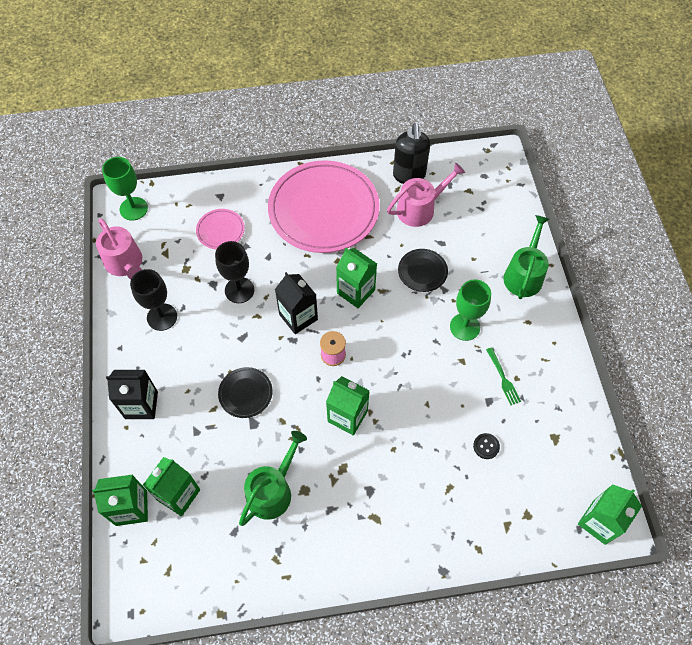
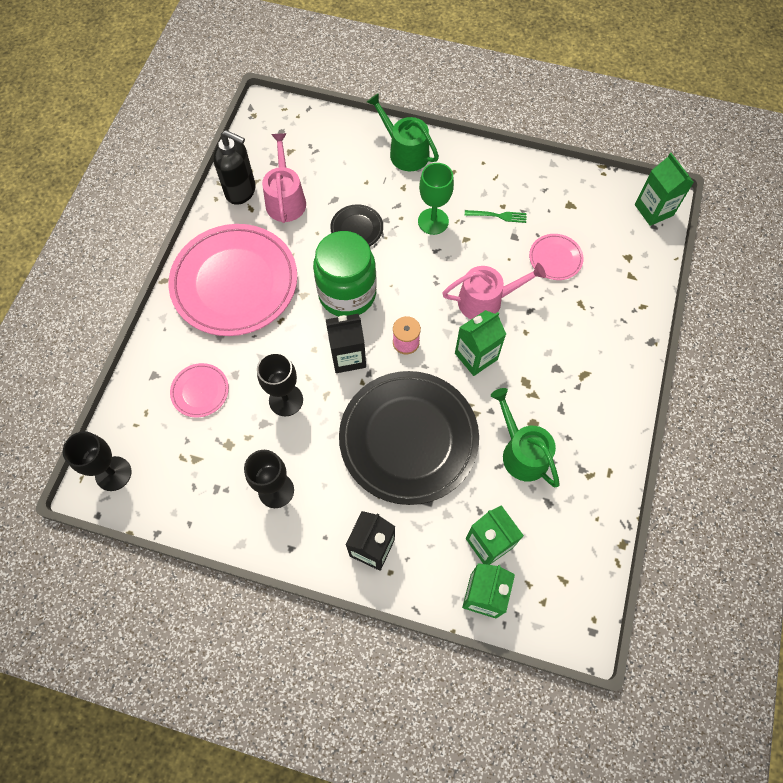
camera: 65 degrees left, 5 degrees up
(125, 263) = (184, 507): pink watering can -> pink watering can (485, 301)
(133, 209) = (113, 473): green goblet -> black goblet
(245, 393) = (408, 438): black plate -> black plate, size x2.33
(356, 291) = (347, 294): green carton -> green jar
(486, 446) = (555, 258): black button -> pink plate

